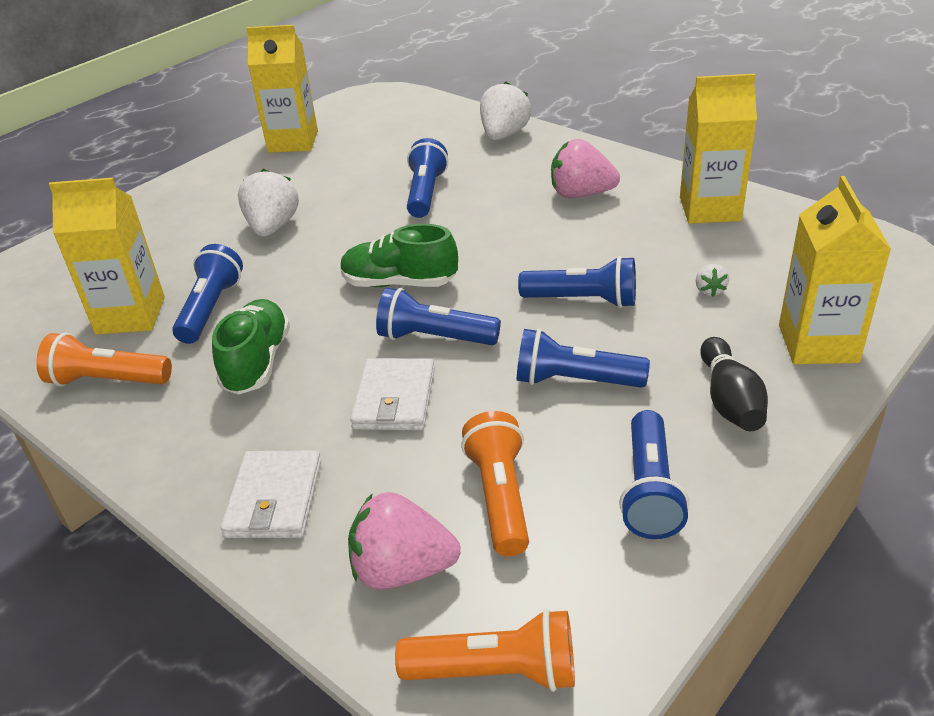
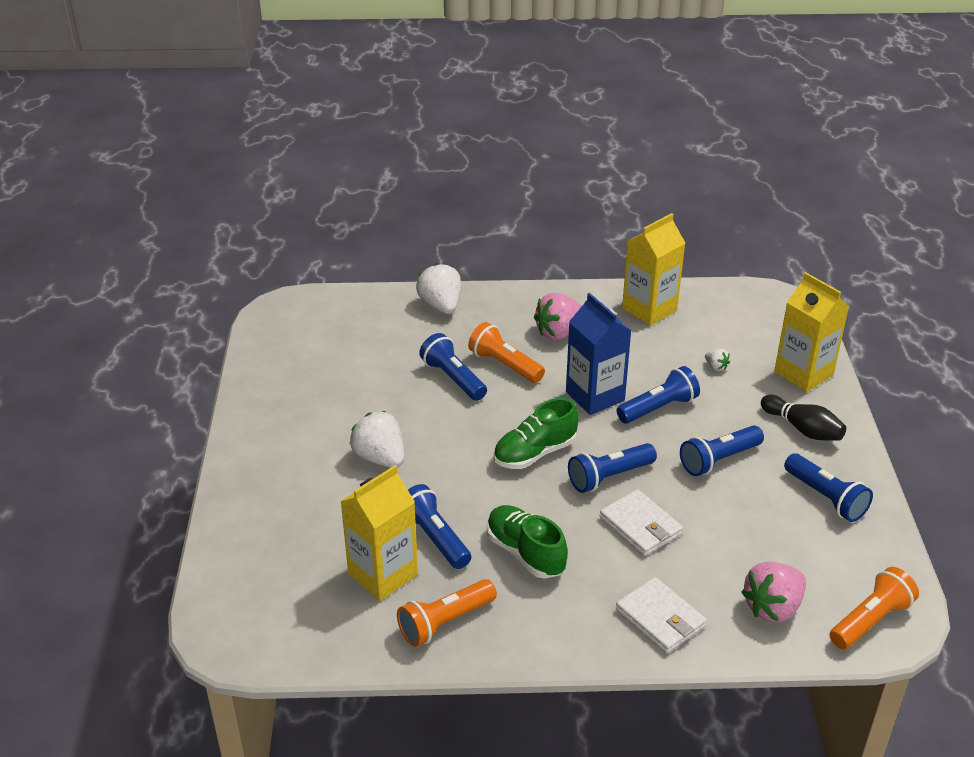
camera: 45 degrees left, 0 degrees up
(293, 142) = (277, 380): yellow carton -> none
(500, 496) = (766, 543): orange flashlight -> orange flashlight (505, 365)
(532, 261) = (595, 396): none -> blue carton

